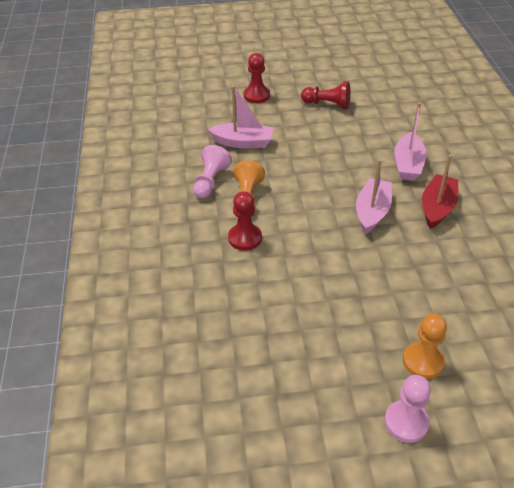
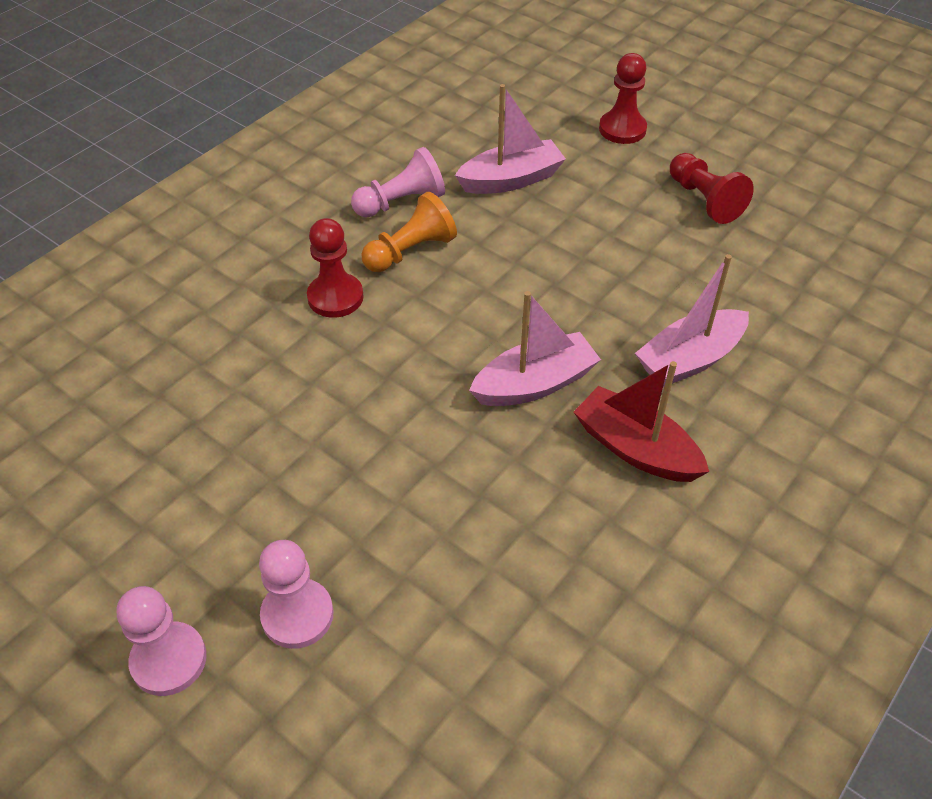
camera: 45 degrees right, 5 degrees up
(243, 142) = (511, 180): pink boat -> pink boat turned 75 degrees counterclockwise
(423, 361) = (297, 615): orange pawn -> pink pawn
(437, 208) = (635, 448): red boat -> red boat turned 120 degrees counterclockwise

